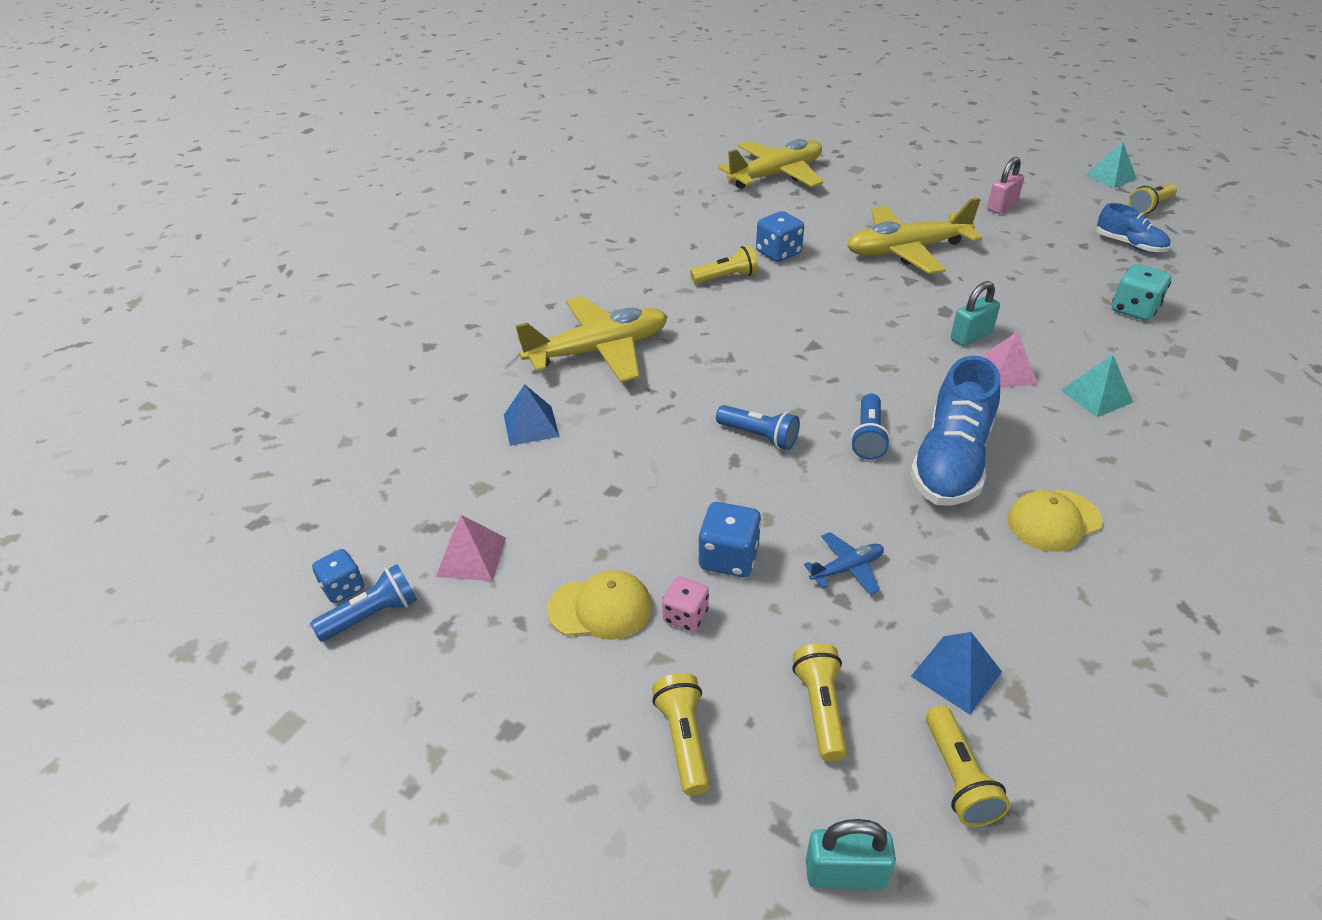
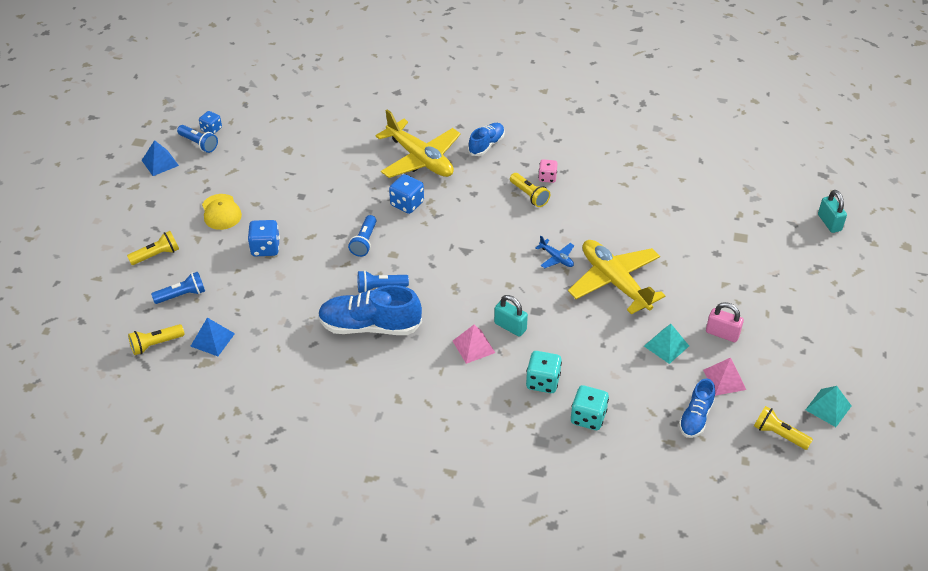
camera: 70 degrees right, 5 degrees up
(471, 556) = (241, 161): pink pyramid -> pink pyramid (724, 379)
(531, 425) = (342, 152): blue pyramid -> blue pyramid (160, 163)
(606, 291) = (486, 145): none -> blue shoe
(685, 616) = (224, 241): pink dice -> pink dice (547, 177)
(776, 175) = (699, 192): yellow plane -> none
(778, 253) = (575, 215): blue dice -> blue dice (407, 204)
(820, 708) = (182, 295): yellow flashlight -> blue flashlight
(845, 873) = (105, 314): turquoise padlock -> turquoise padlock (829, 222)
(847, 569) = (270, 292): blue plane -> blue plane (556, 258)
(1053, 521) = (332, 373): yellow cap -> none
(1073, 330) = (542, 382): none -> turquoise dice
(1096, 396) = (464, 394): turquoise pyramid -> turquoise pyramid (666, 346)

